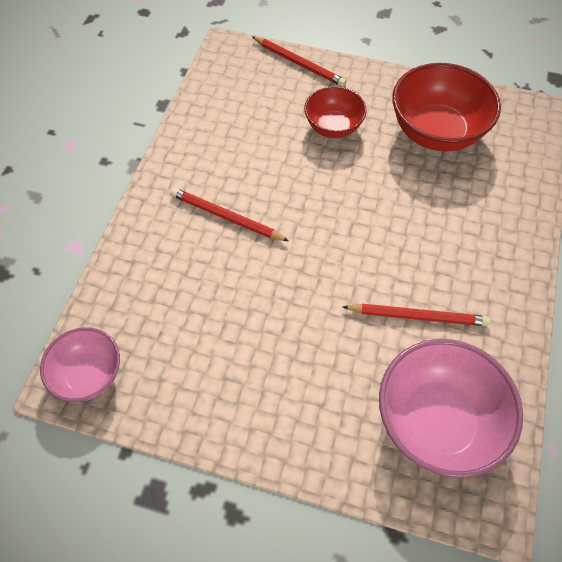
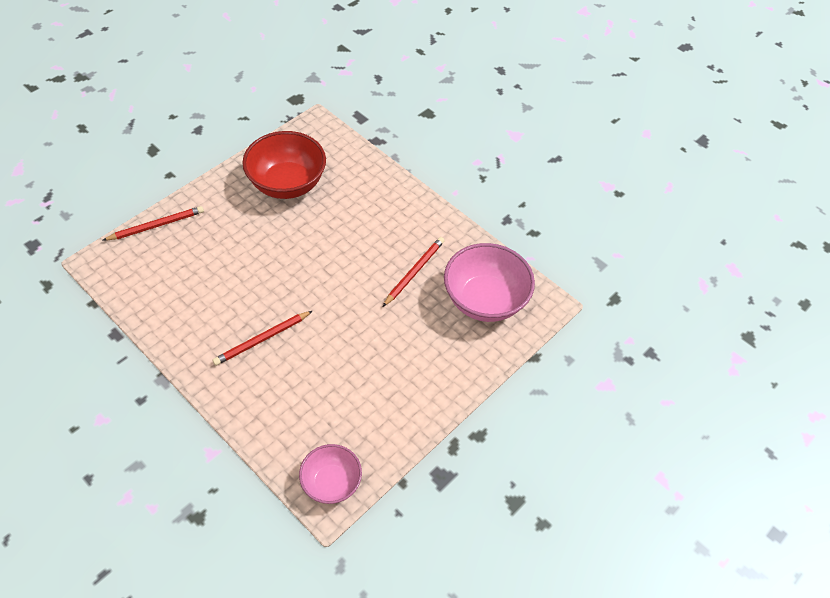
camera: 65 degrees left, 5 degrees down
(333, 127) = (235, 237): red bowl -> none

